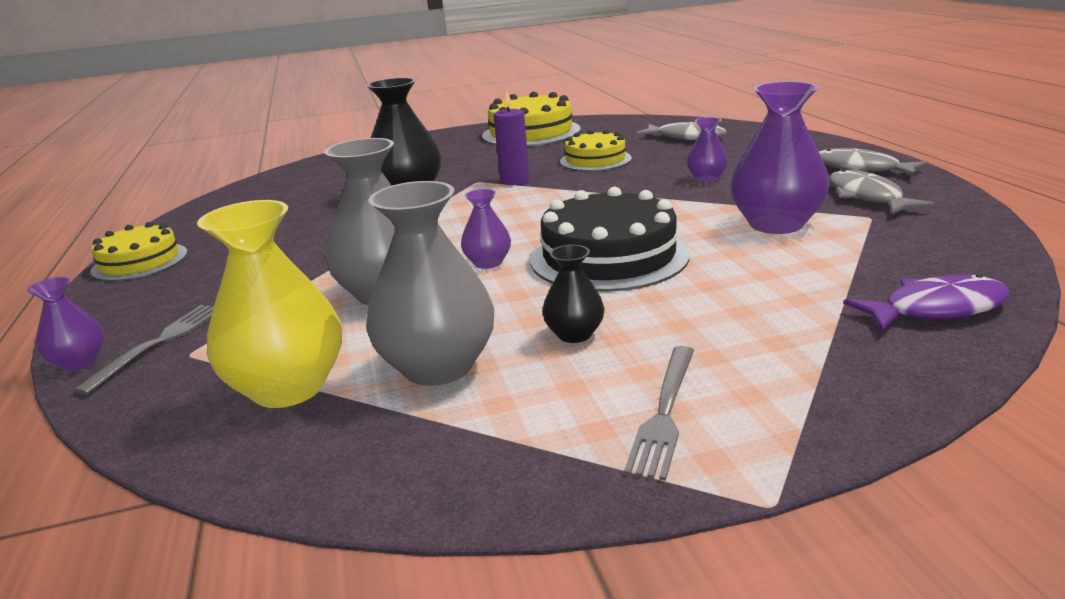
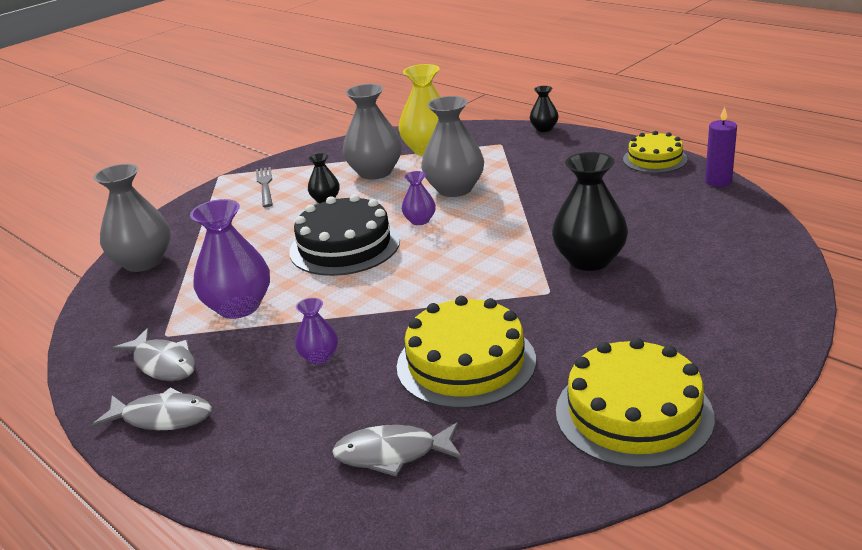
camera: 150 degrees right, 5 degrees up
(79, 362) = (544, 128): purple vase -> black vase
(158, 344) = (525, 142): grey fork -> none
(515, 181) = (511, 303): purple candle -> purple candle (718, 181)
(595, 160) = (466, 363): yellow cake -> yellow cake, size x1.59
(936, 309) = (143, 262): purple fish -> grey vase

